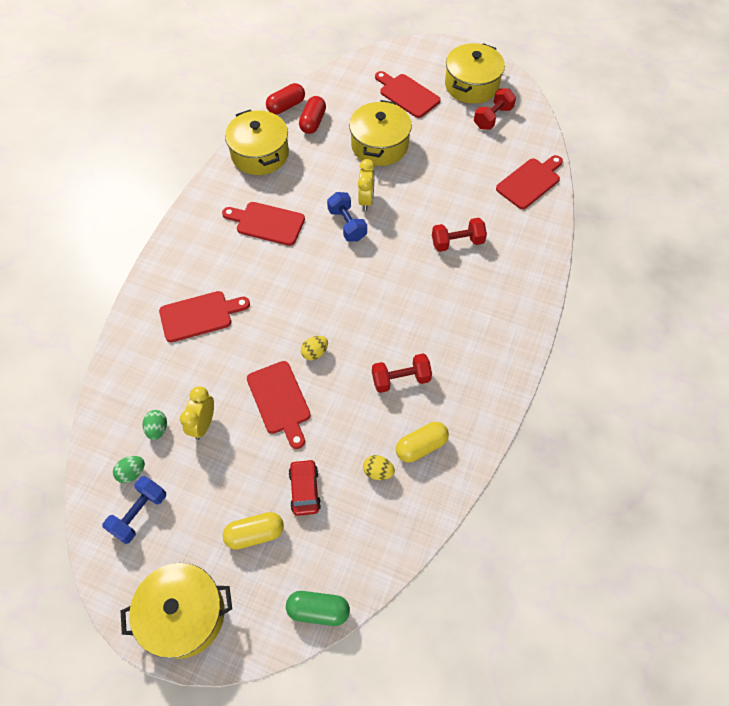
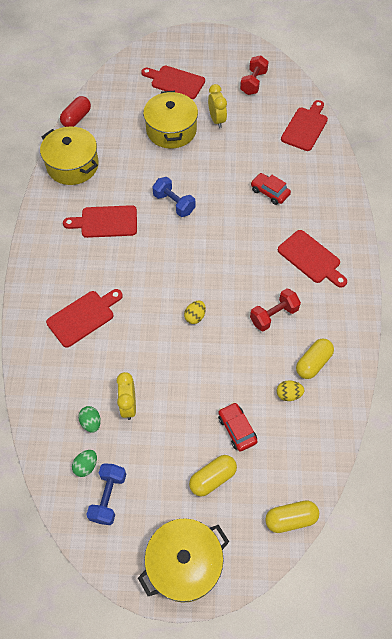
camera: 20 degrees left, 0 degrees up
(280, 401) = (184, 365): red cutting board -> red cutting board (311, 258)
(313, 122) = (106, 126): red capsule -> none
(318, 610) = (290, 519): green capsule -> yellow capsule
(366, 200) = (180, 179): yellow clock -> yellow clock (217, 120)
(457, 242) = (270, 192): red dumbbell -> red car
(471, 85) = (224, 60): yellow pot -> none

